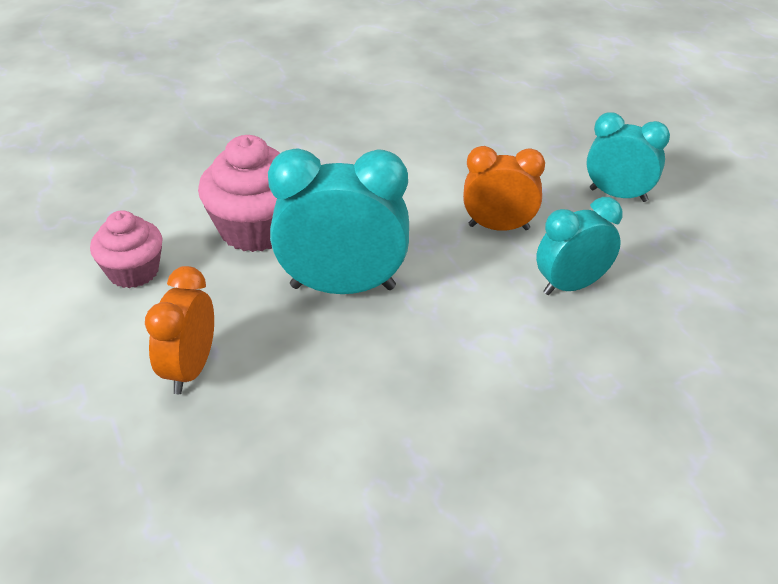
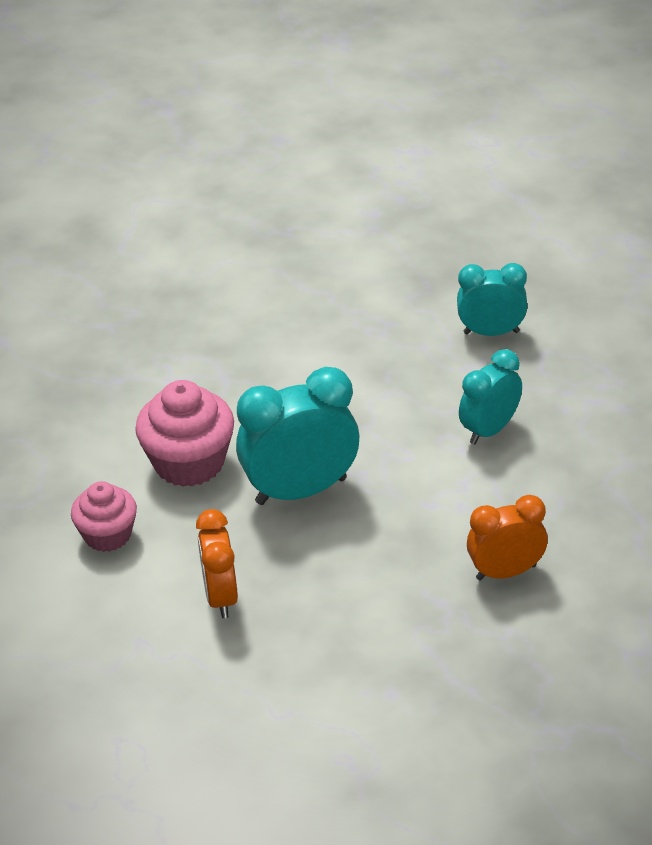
camera: 20 degrees left, 0 degrees up
(499, 227) = (403, 395): orange clock -> orange clock (506, 572)

